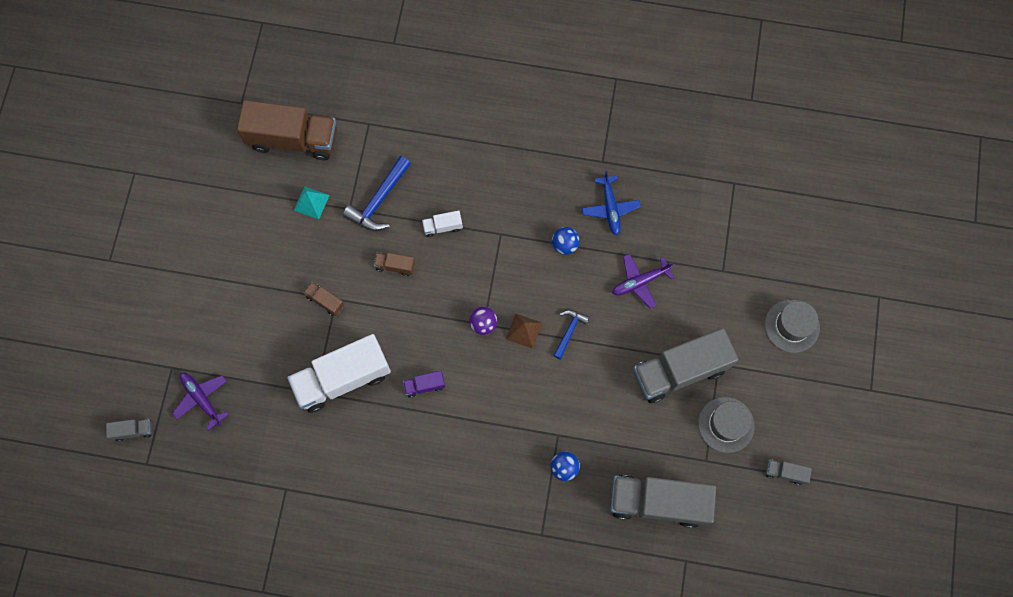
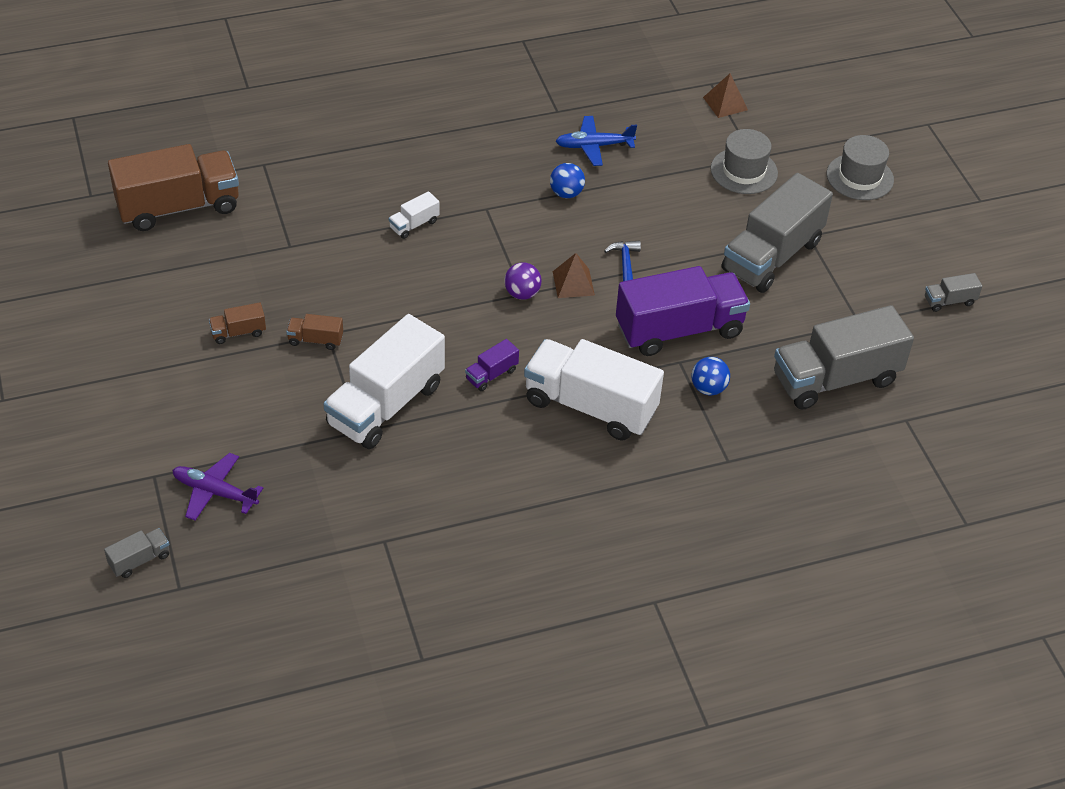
camera: 30 degrees left, 25 degrees down
(311, 202) = (238, 256): turquoise pyramid -> none
(379, 201) = (321, 227): blue hammer -> none
(395, 266) = (381, 278): brown truck -> brown truck (238, 332)
(475, 444) = (590, 406): none -> white truck
(573, 407) = (679, 330): none -> purple truck
(610, 208) = (594, 146): blue plane -> blue plane turned 120 degrees clockwise
(640, 282) = (672, 196): purple plane -> none
(726, 424) = (856, 283): grey hat -> grey hat (744, 171)
(733, 208) = (725, 103): none -> brown pyramid

